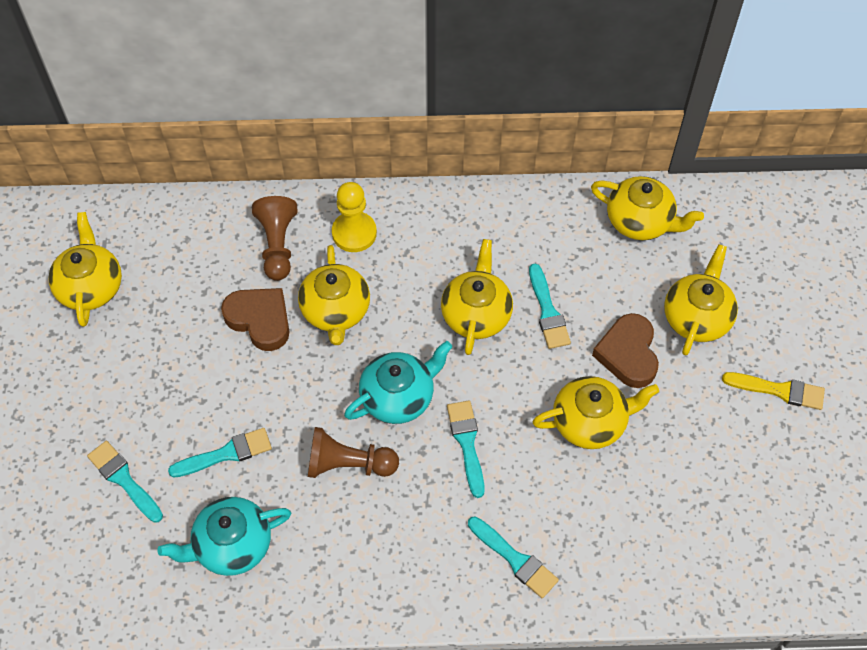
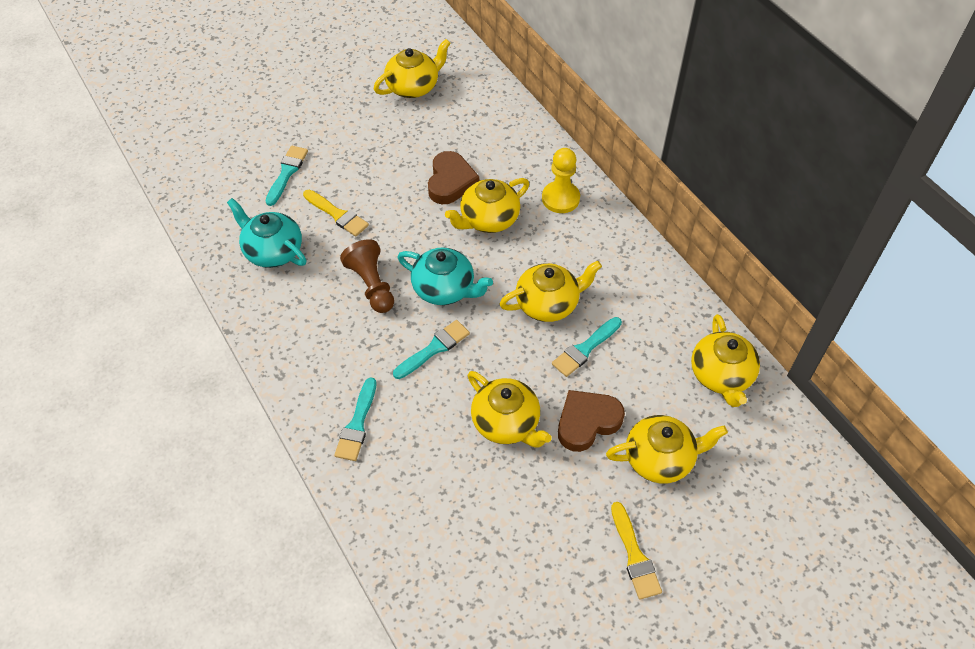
camera: 60 degrees right, 5 degrees down
(226, 454) = (337, 215): turquoise brush -> yellow brush
(277, 245) = (517, 162): brown pawn -> none

